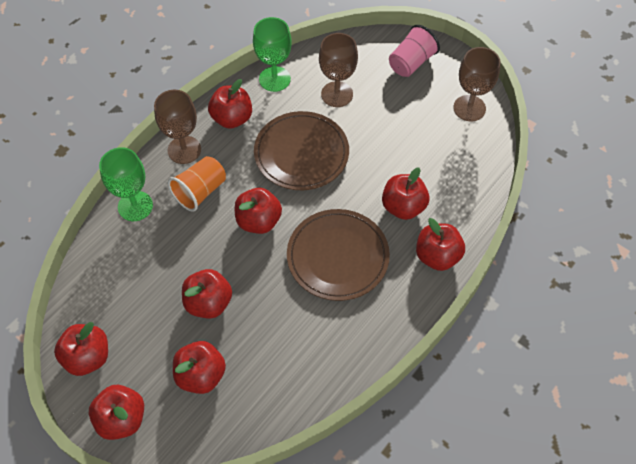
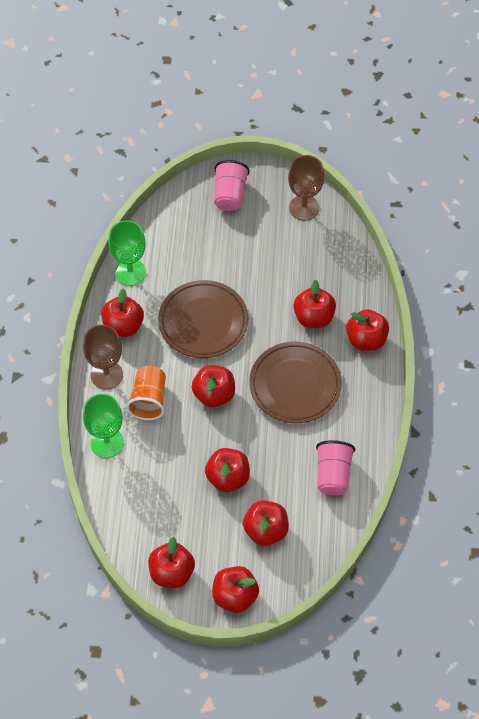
camera: 35 degrees left, 0 degrees up
(306, 363) = (333, 474): none -> pink cup
(337, 94) = (191, 256): brown goblet -> none

